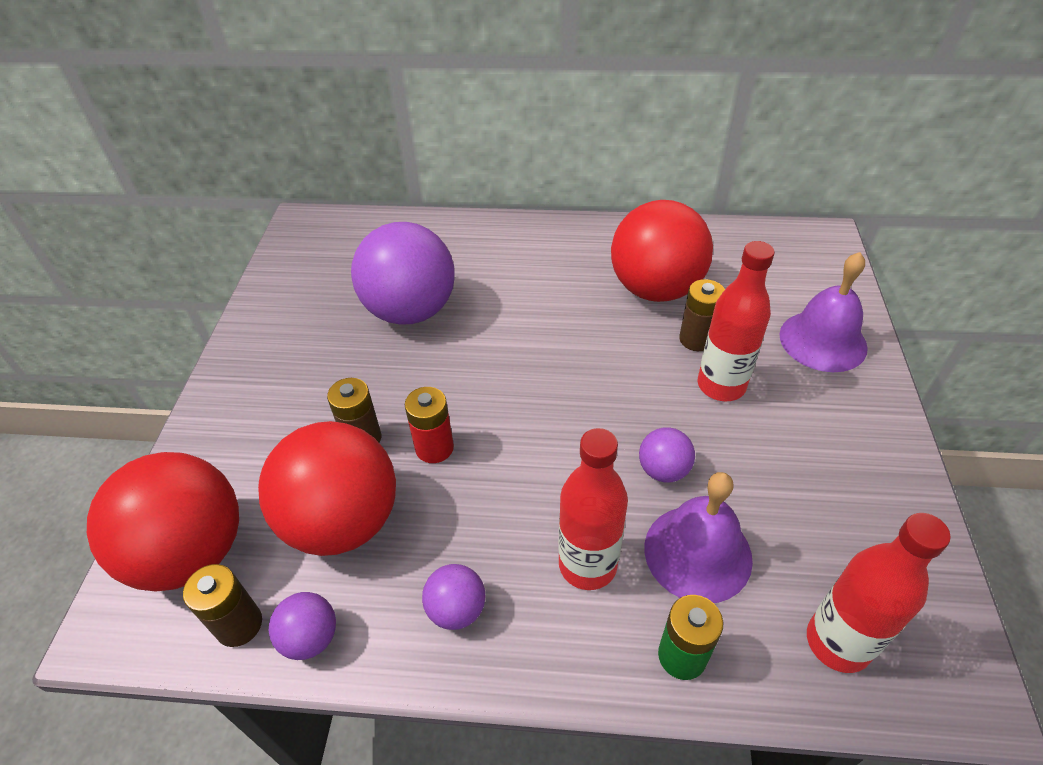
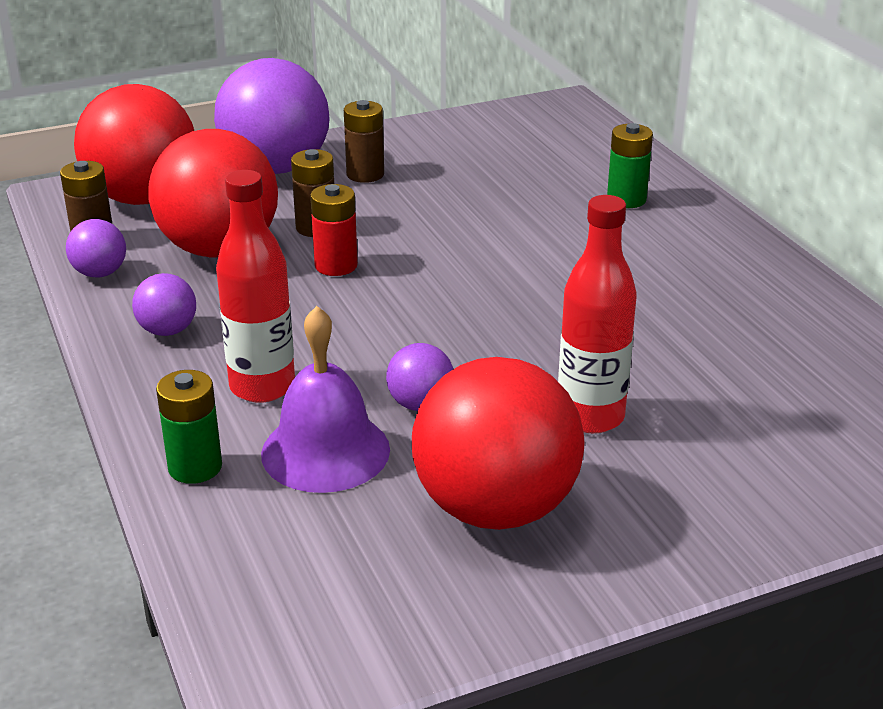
camera: 60 degrees right, 15 degrees down
(410, 311) = (503, 197): purple ball -> purple ball (276, 168)
(466, 254) = (626, 199): none -> green battery
(655, 289) = (713, 332): red ball -> red ball (495, 508)
(696, 339) = (653, 382): brown battery -> brown battery (365, 174)
(823, 341) = (763, 484): purple bell -> none
(838, 642) = (274, 570): red bottle -> none

